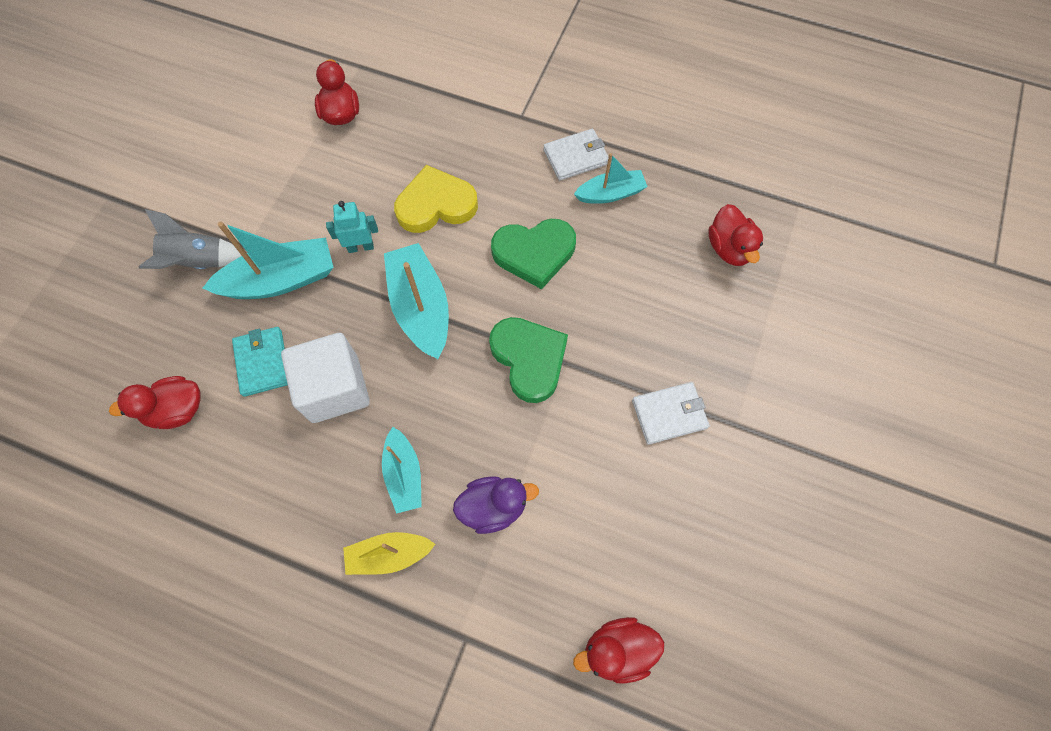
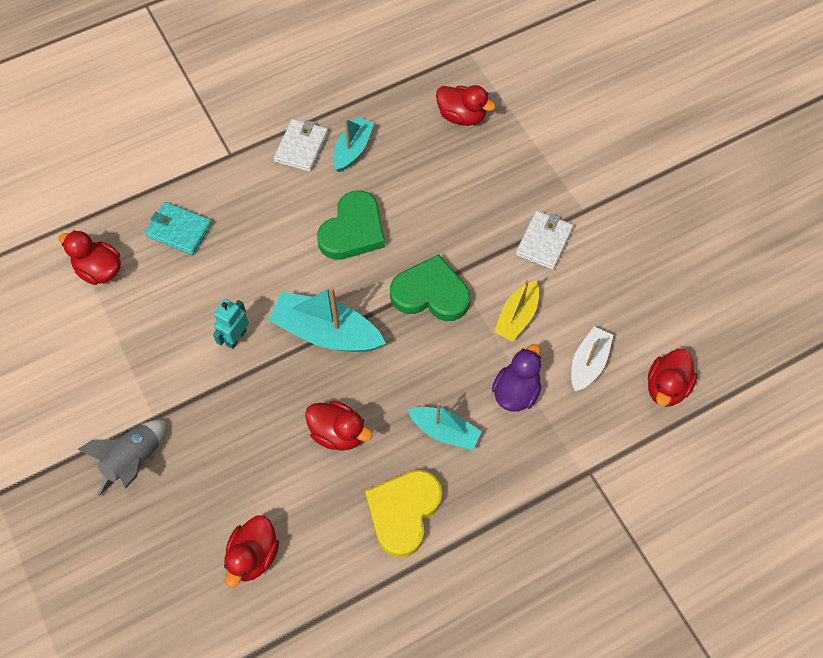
camera: 50 degrees left, 5 degrees down
(262, 362) = (270, 469): turquoise wallet -> turquoise wallet (179, 230)
(281, 280) = (210, 411): turquoise boat -> none
(335, 389) = (338, 433): white cube -> red duck
(389, 554) = (494, 480): yellow boat -> yellow boat (517, 317)
(436, 205) = (250, 263): yellow heart -> yellow heart (403, 512)
(578, 552) = (588, 363): none -> white boat

